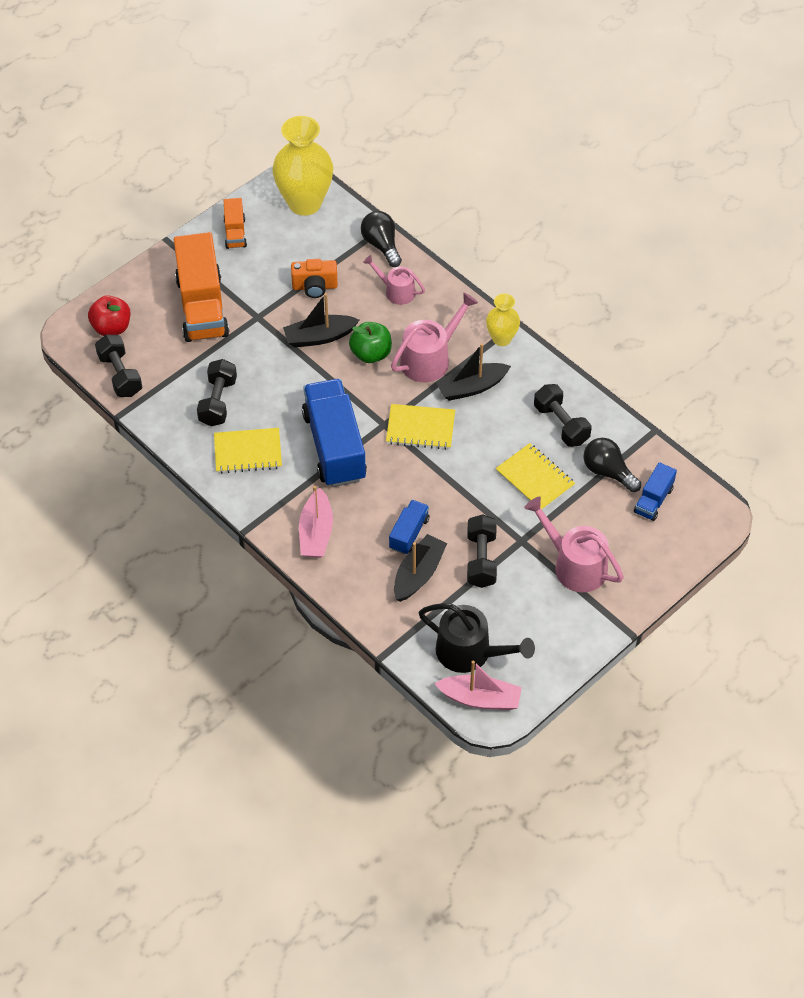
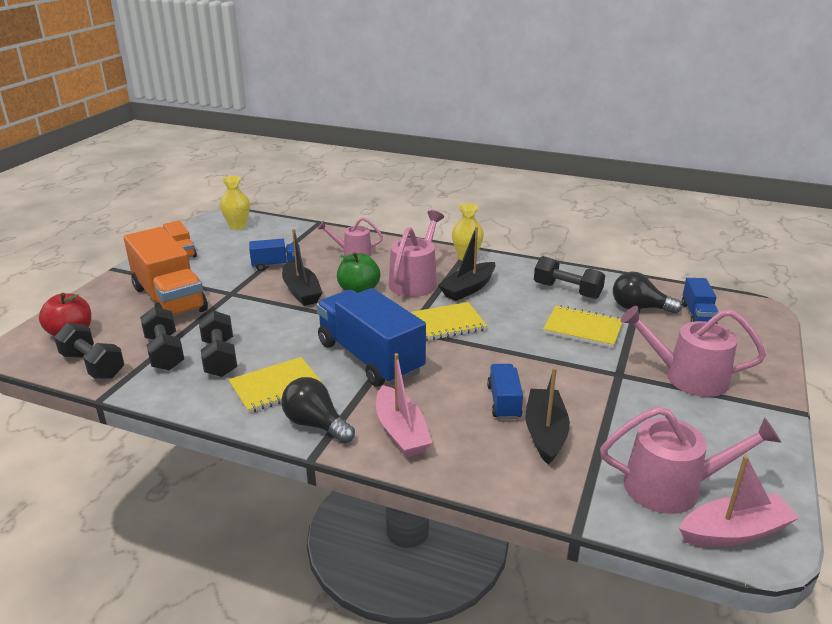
camera: 25 degrees left, 25 degrees down
(304, 203) = (237, 226): yellow vase -> yellow vase, size x0.54
(315, 287) = (276, 265): orange camera -> blue truck
(319, 337) = (301, 291): black boat -> black boat turned 75 degrees counterclockwise
(381, 245) = (321, 233): black light bulb -> black light bulb (316, 424)
(469, 652) = (671, 487): black watering can -> pink watering can
(481, 559) = (597, 400): black dumbbell -> black dumbbell (165, 352)

